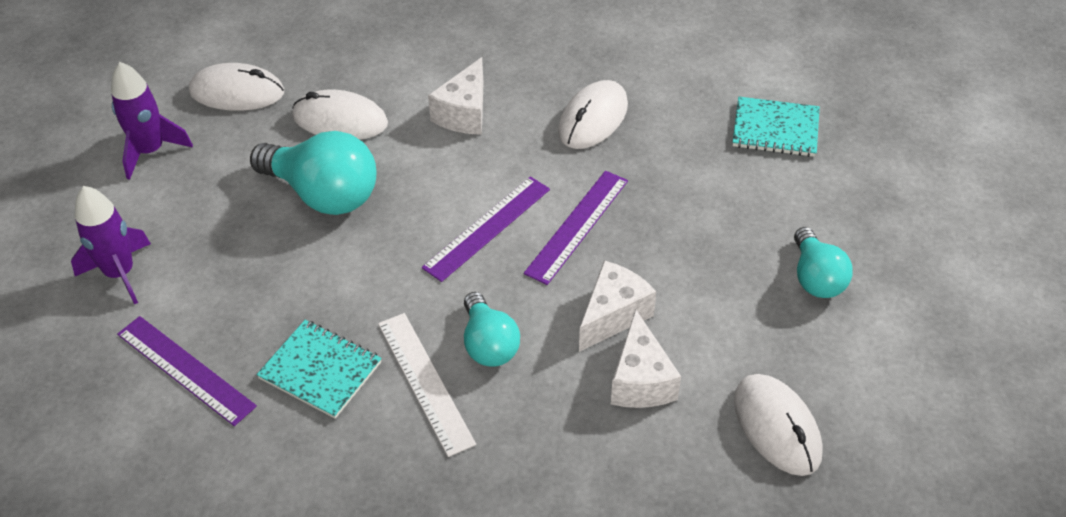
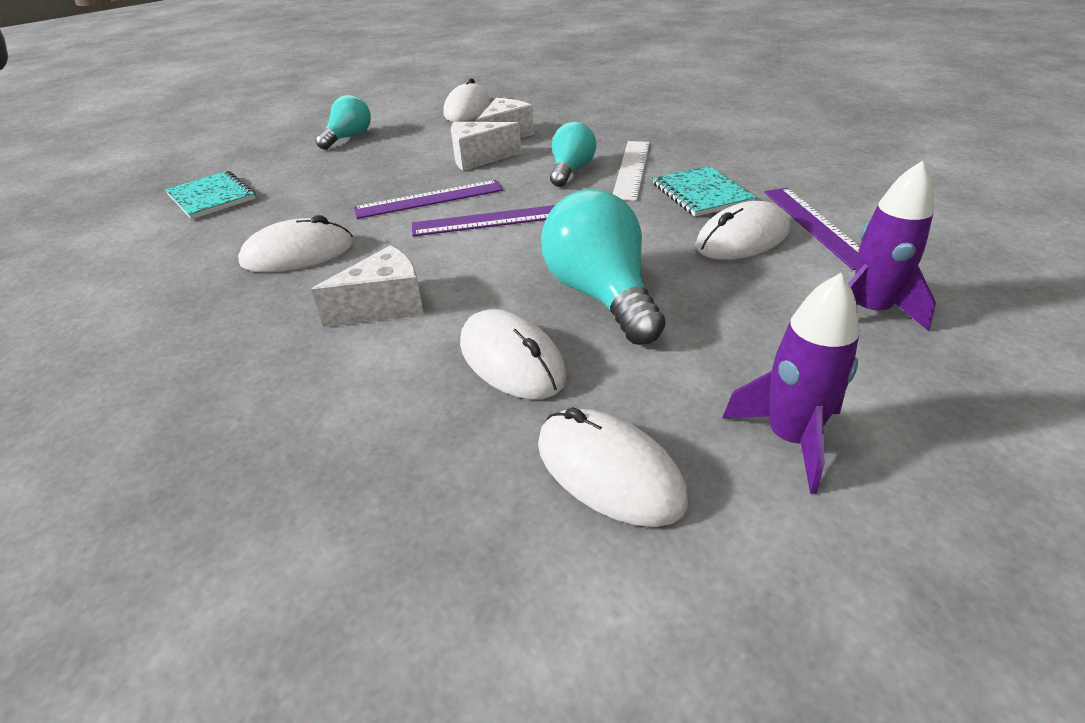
camera: 140 degrees left, 10 degrees down
(247, 315) = (742, 238): none -> white mouse

